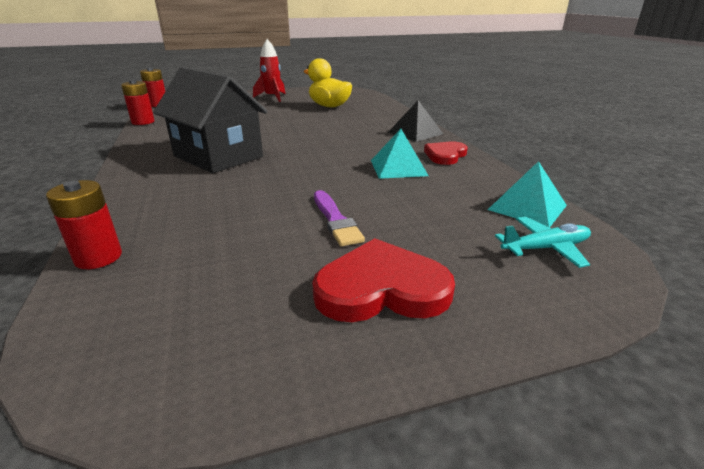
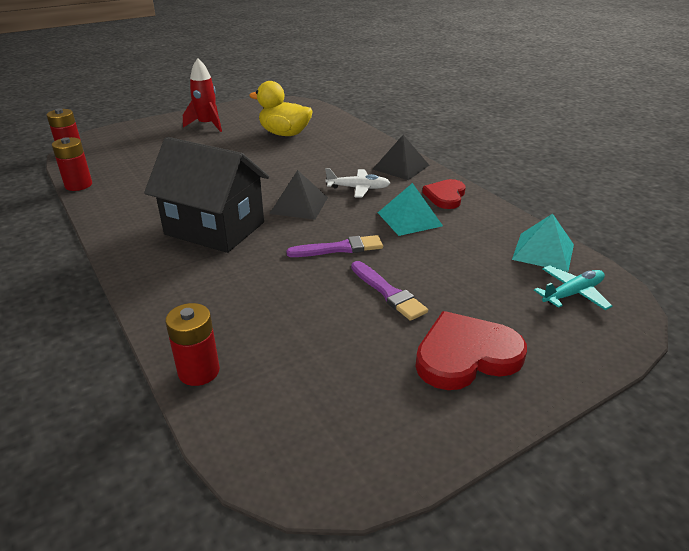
camera: 15 degrees left, 5 degrees up
(303, 149) = (299, 205): none -> black pyramid
(314, 181) = (339, 248): none -> purple brush
(365, 143) = (358, 188): none -> white plane

